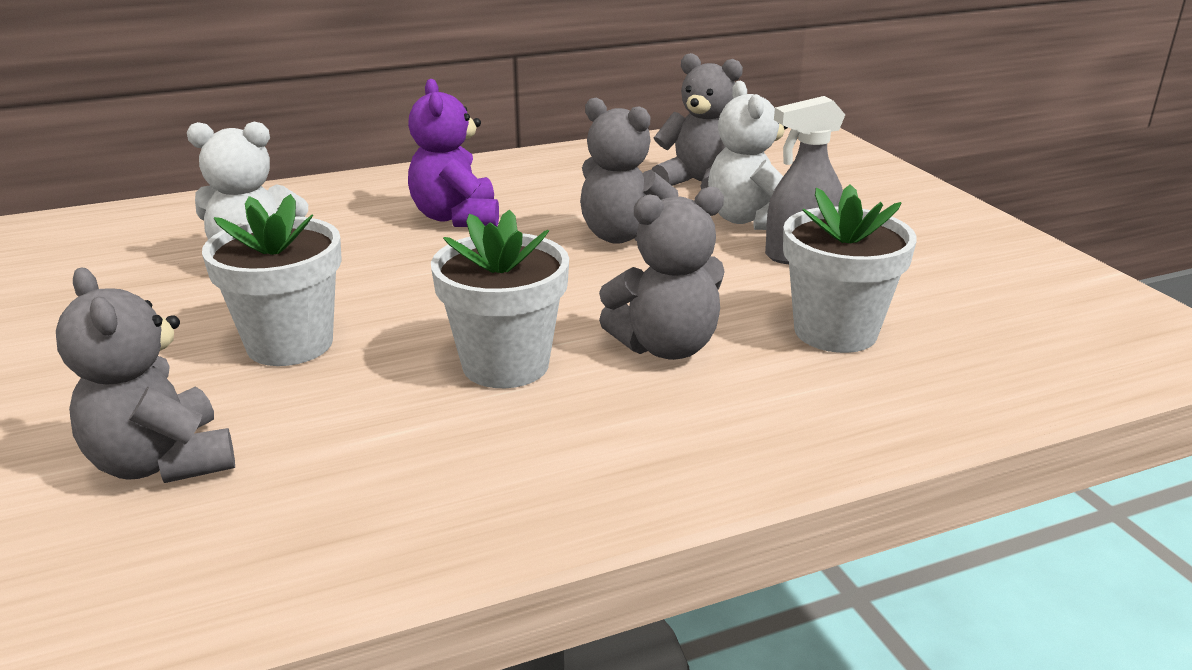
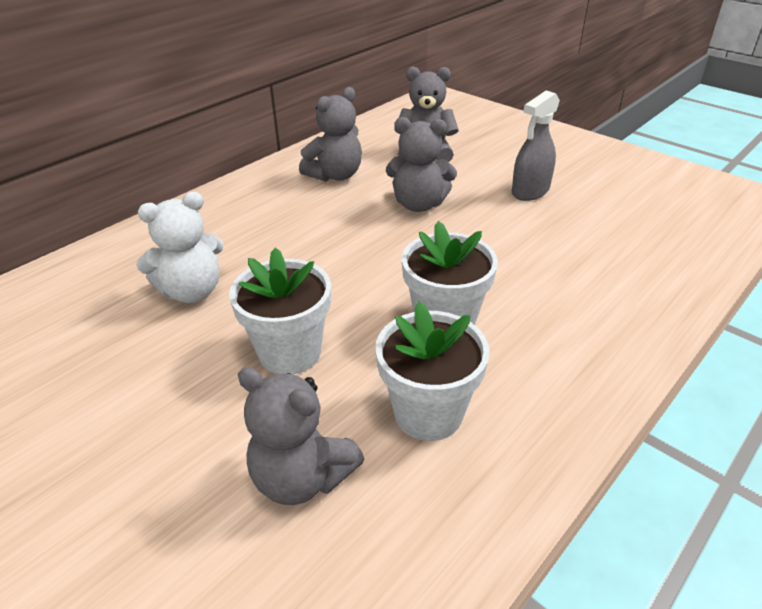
camera: 25 degrees left, 10 degrees up
(456, 217) = (298, 217): purple teddy bear -> none
(666, 347) = (521, 279): grey teddy bear -> grey teddy bear (335, 175)
(750, 220) = (480, 173): white teddy bear -> none
(835, 331) = (598, 240): white flower pot -> white flower pot (428, 413)

